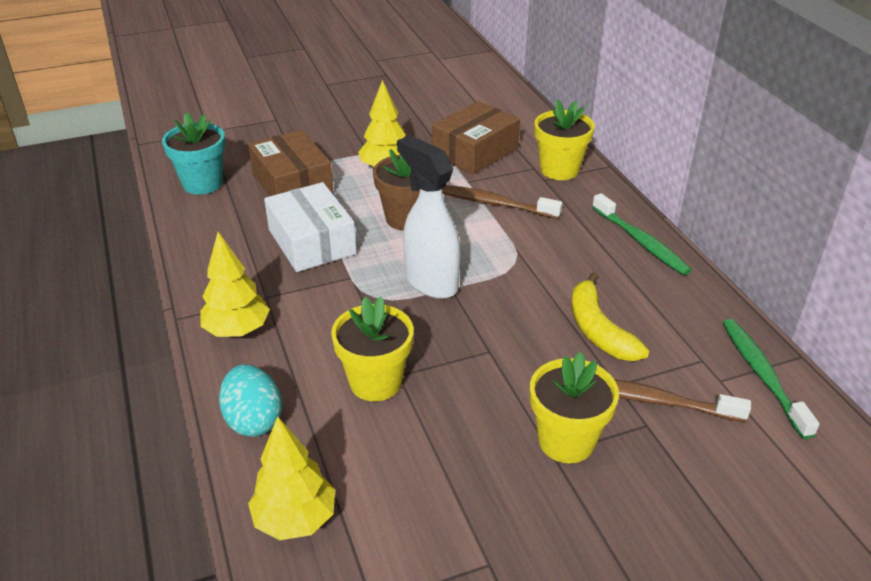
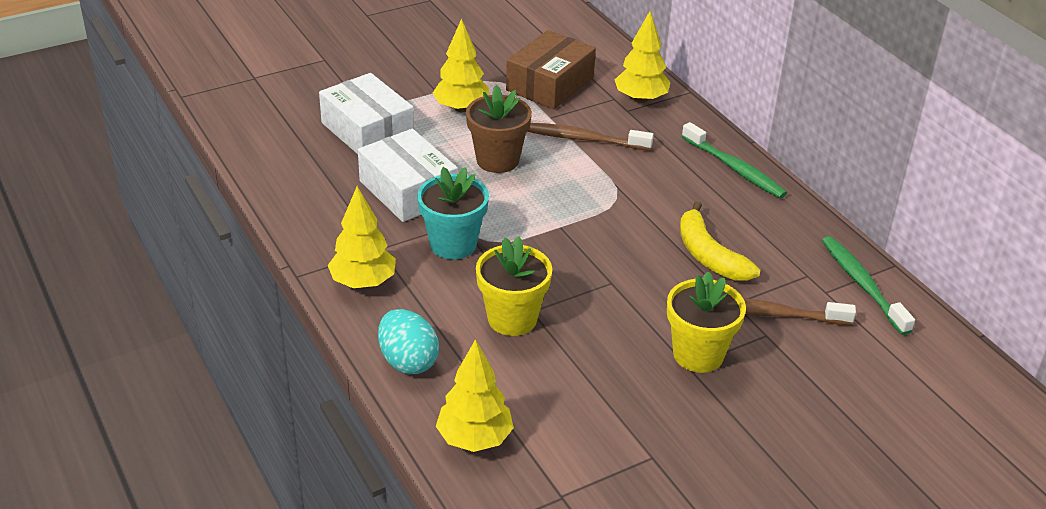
camera: 10 degrees left, 0 degrees up
(202, 183) = (271, 136): turquoise flower pot -> turquoise flower pot (453, 244)
(292, 183) = (367, 130): brown box -> white box
(430, 282) = (539, 222): white spray bottle -> none
(559, 170) = (641, 99): yellow flower pot -> yellow tree

